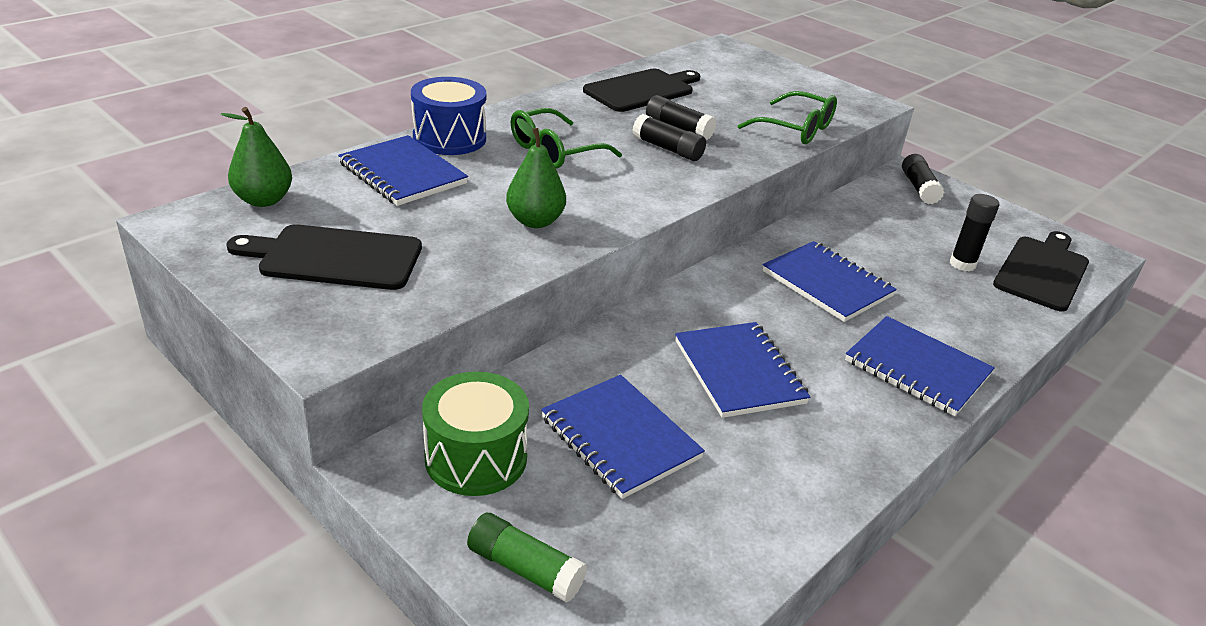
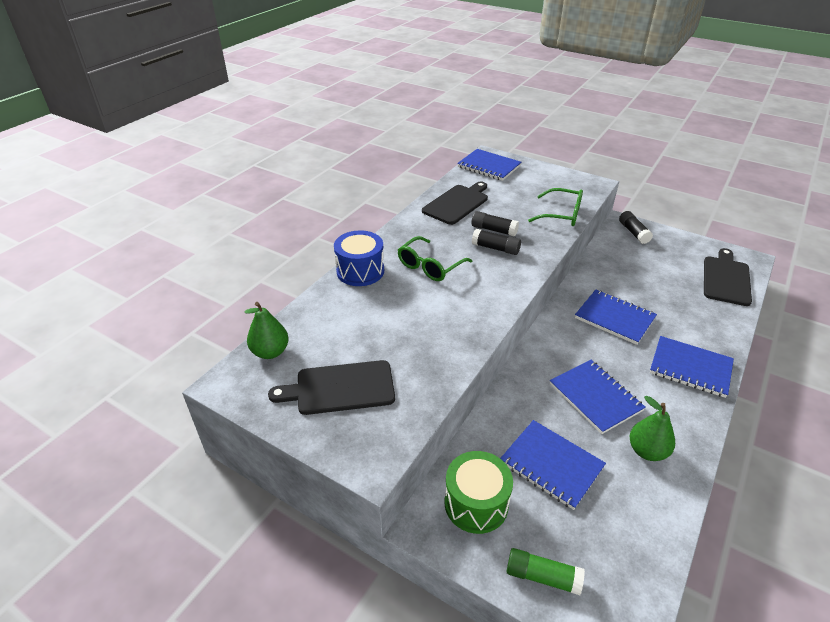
camera: 10 degrees left, 5 degrees up
(402, 174) = (346, 308): blue notebook -> blue notebook (489, 166)
(535, 221) = (447, 326): green pear -> green pear (647, 451)
(962, 264) = (681, 284): black glue stick -> none

